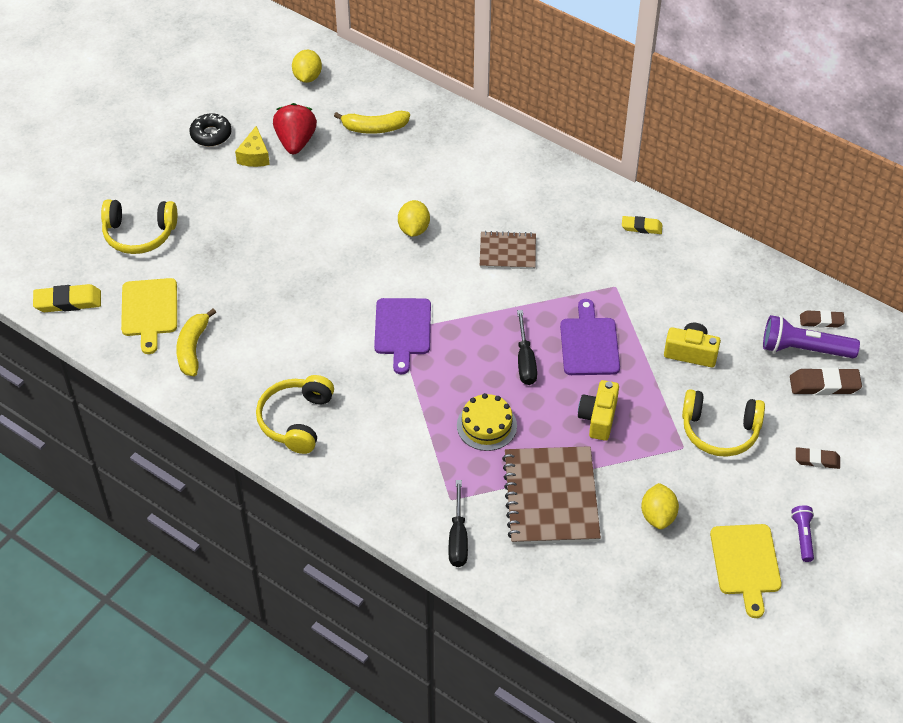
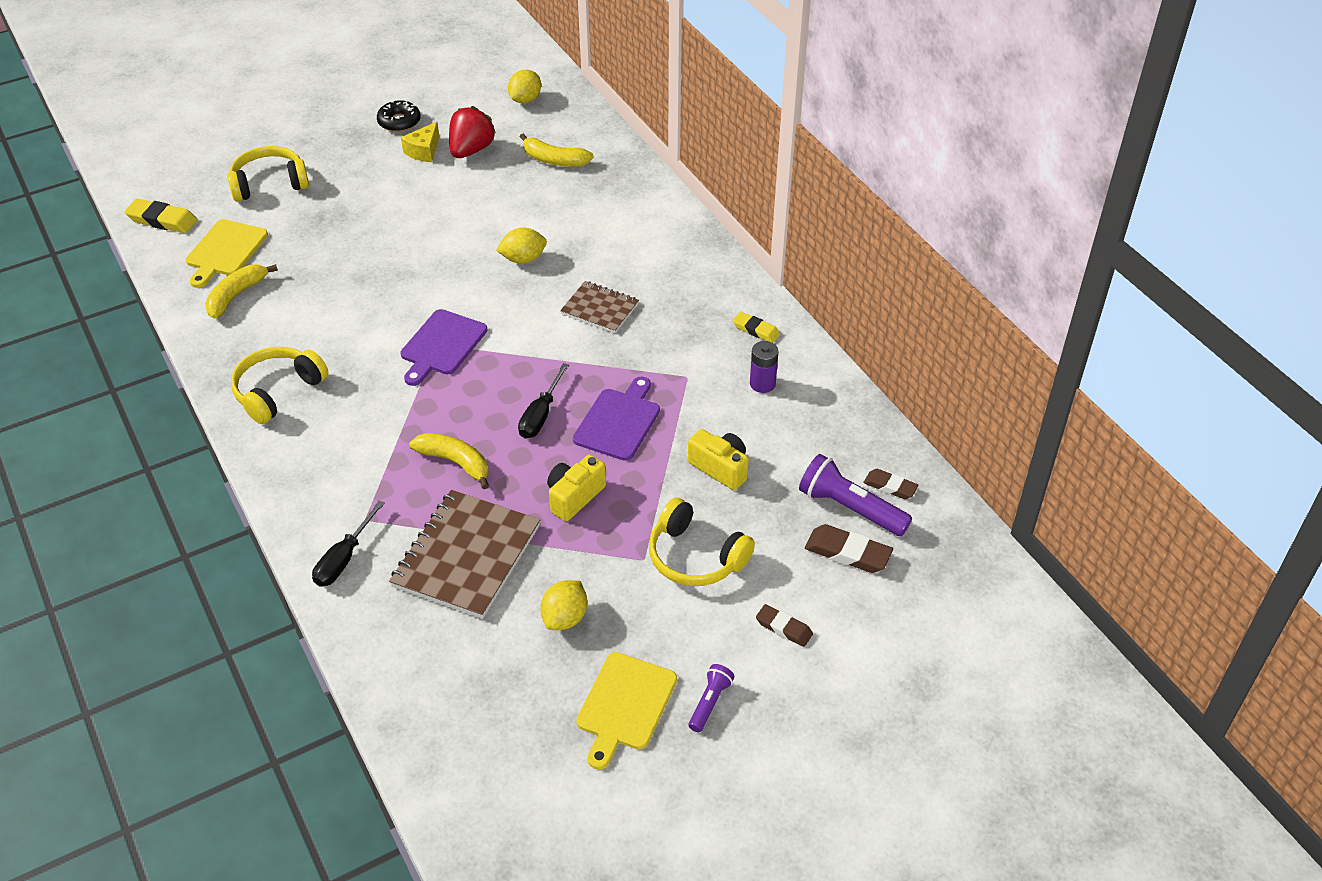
camera: 25 degrees right, 5 degrees down
(139, 234) = (269, 184): yellow headphones -> yellow headphones turned 135 degrees clockwise
(414, 229) = (523, 259): yellow lemon -> yellow lemon turned 45 degrees clockwise
(486, 425) = (455, 462): yellow cake -> yellow banana
(676, 271) = (762, 384): none -> purple battery

